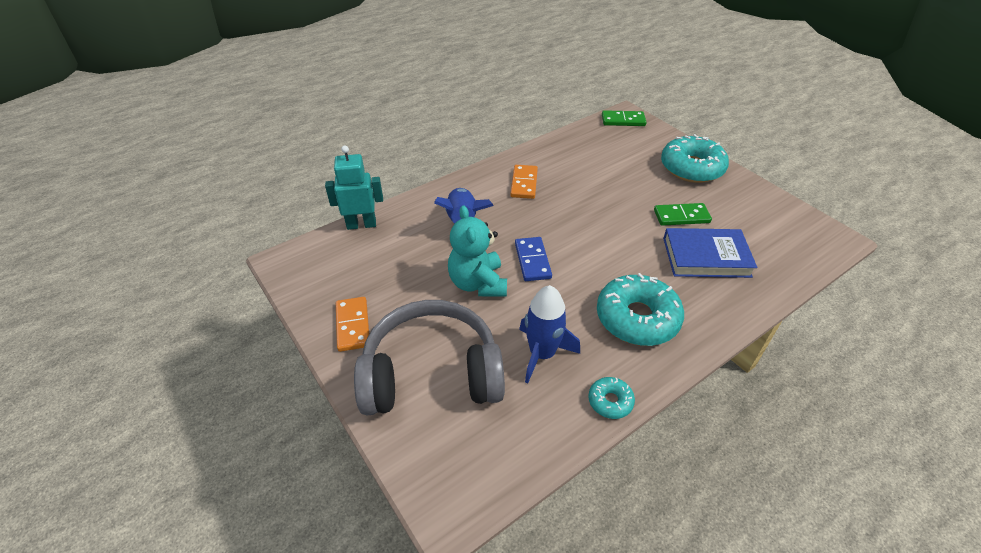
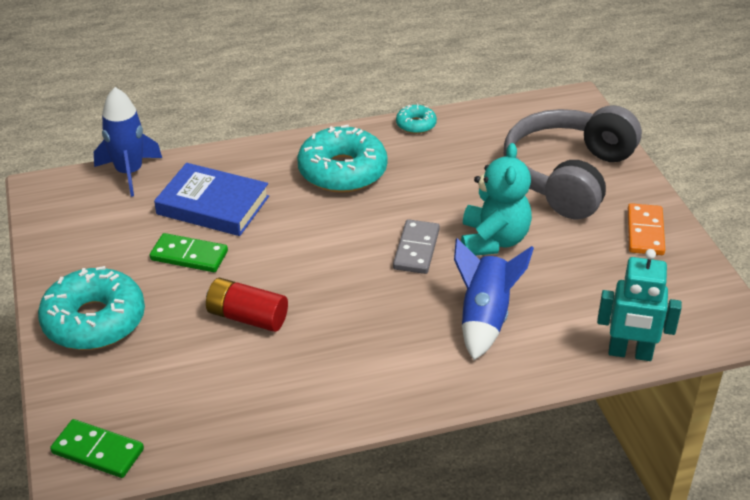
camera: 160 degrees left, 5 degrees down
(431, 373) = (568, 176): grey headphones -> grey headphones turned 105 degrees clockwise
(524, 183) = (364, 361): orange domino -> none
(532, 261) = (416, 249): blue domino -> grey domino
(542, 354) = (456, 166): blue rocket -> blue rocket (129, 172)
(609, 190) = (247, 317): none -> red battery

